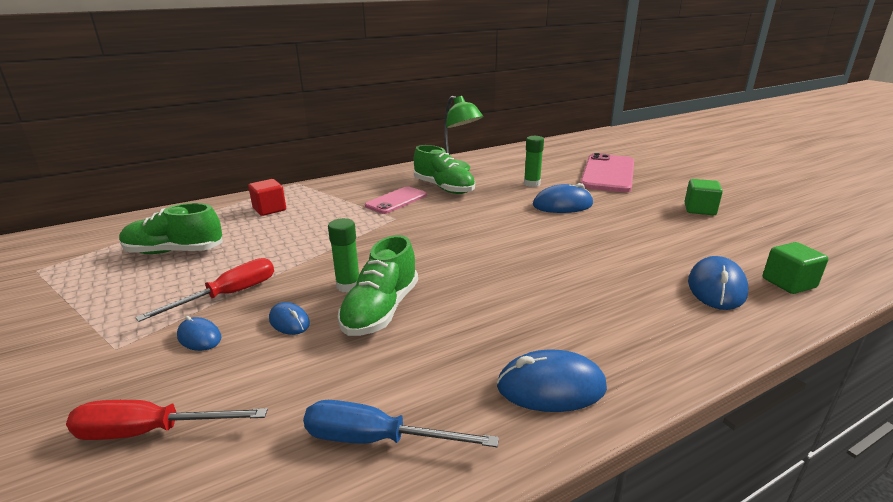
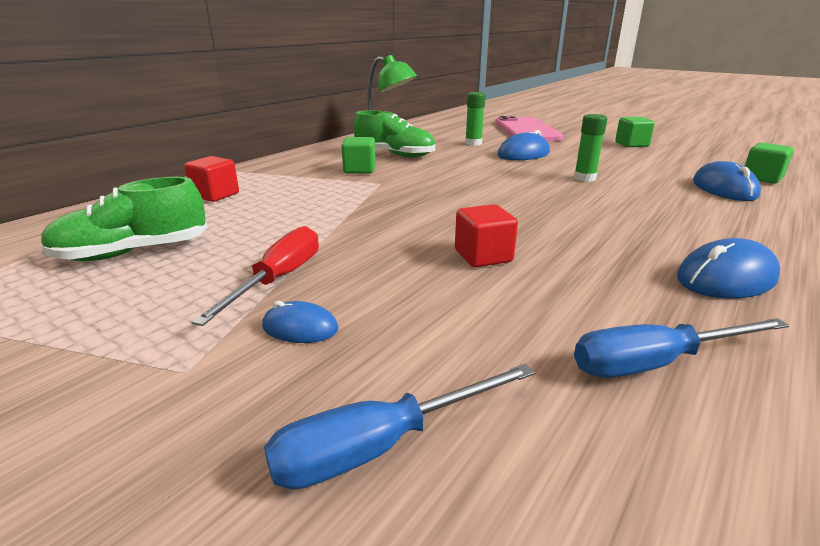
camera: 25 degrees left, 0 degrees up
(150, 431) = (380, 446): red screwdriver -> blue screwdriver
(289, 321) = (396, 287): blue mouse -> none
(348, 286) = (415, 243): green glue stick -> green glue stick (584, 178)
(381, 310) = (483, 256): green shoe -> red cube
(396, 200) = (359, 170): pink phone -> green cube

